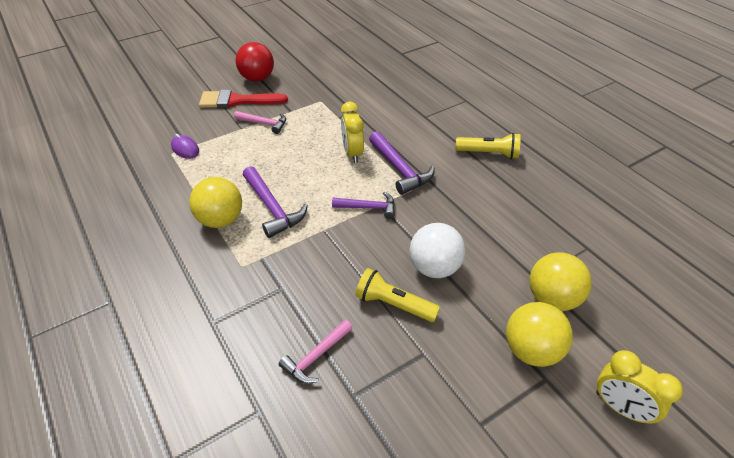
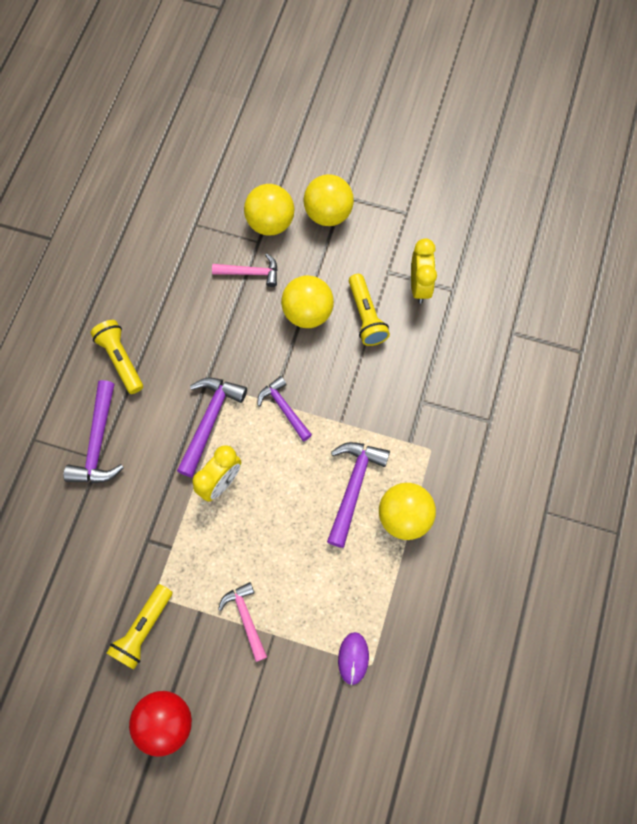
camera: 130 degrees left, 25 degrees up
(237, 101) = (230, 696): red brush -> none
(309, 91) = (143, 629): none -> yellow flashlight
(316, 356) = (450, 332): pink hammer -> pink hammer (250, 273)
(434, 268) = (307, 313): white ball -> yellow ball
(437, 120) = (98, 442): none -> purple hammer
(620, 407) = (328, 151): yellow clock -> yellow clock (419, 286)

